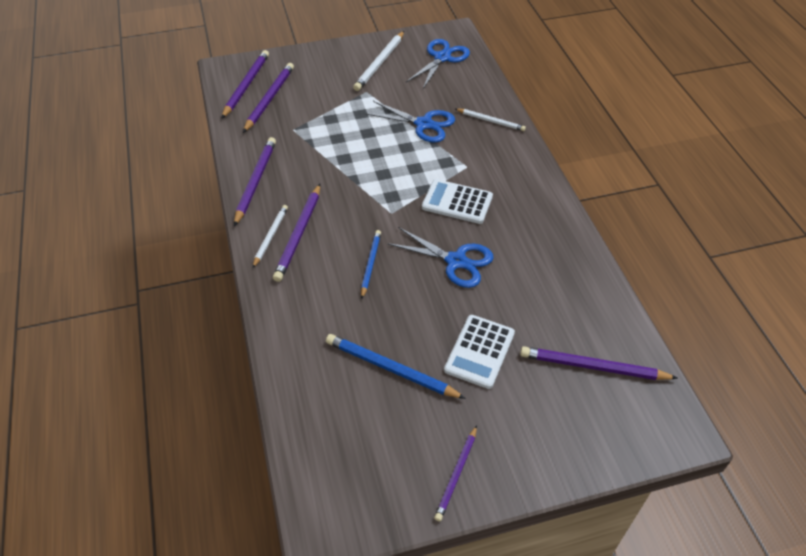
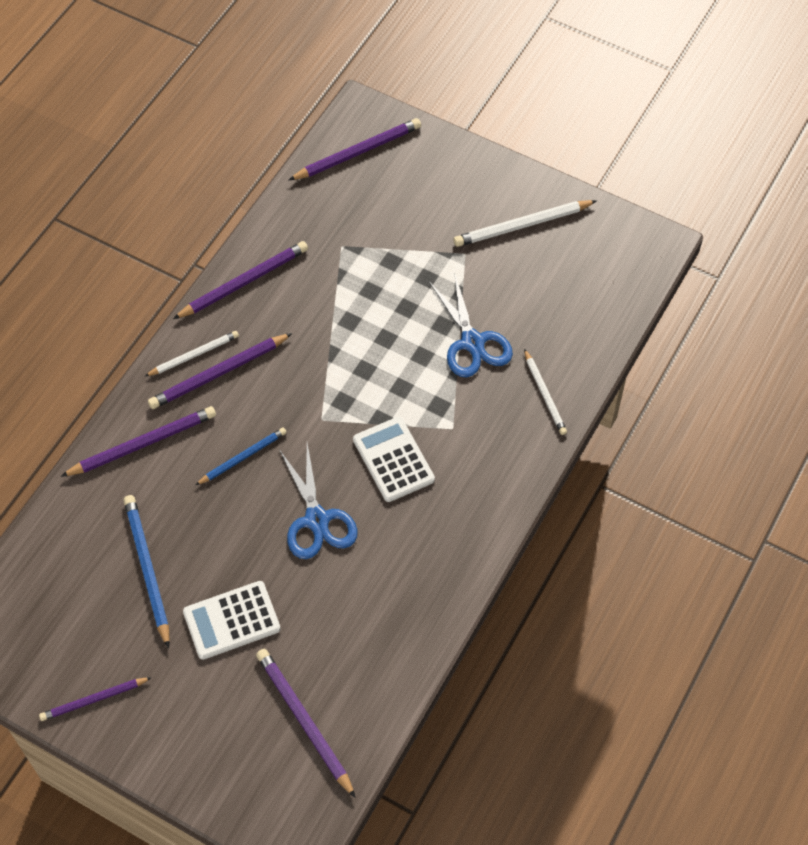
camera: 45 degrees right, 10 degrees up
(269, 99) = (361, 188): purple pencil -> purple pencil (142, 444)
(442, 58) = (597, 270): blue scissors -> none

